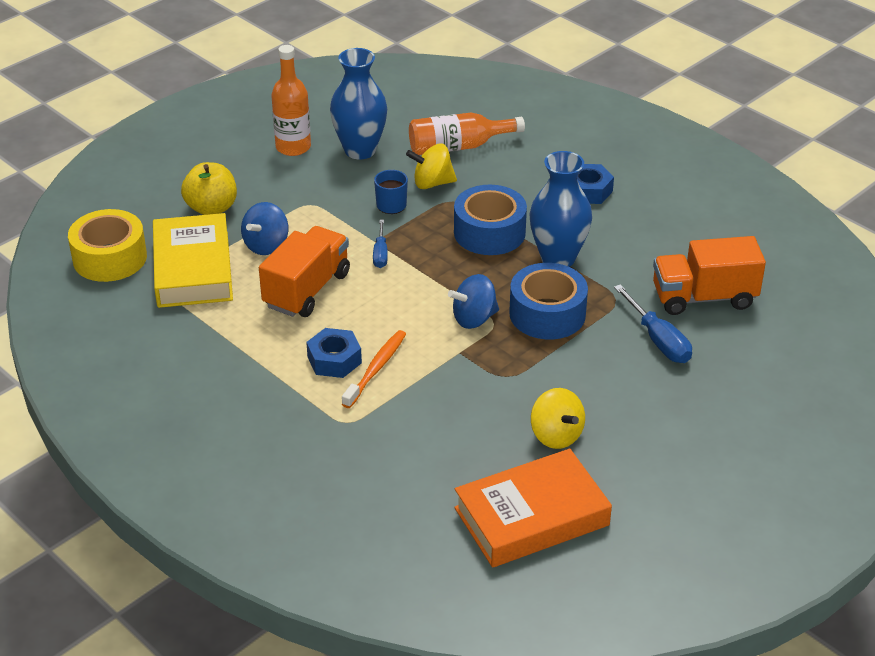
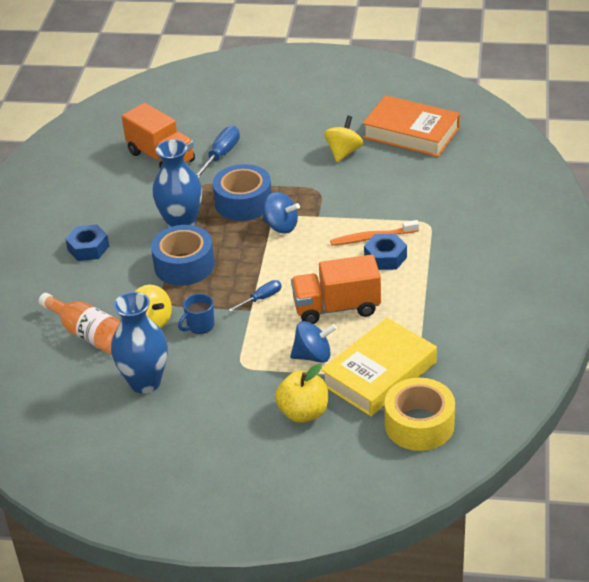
camera: 125 degrees left, 0 degrees up
(293, 147) = (178, 422): orange bottle -> none

